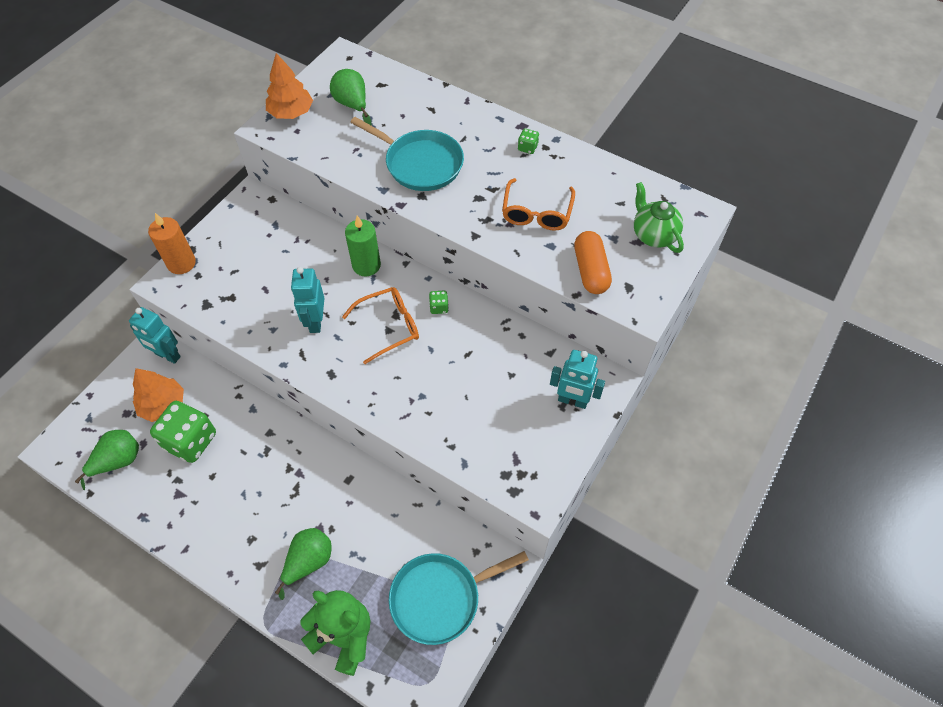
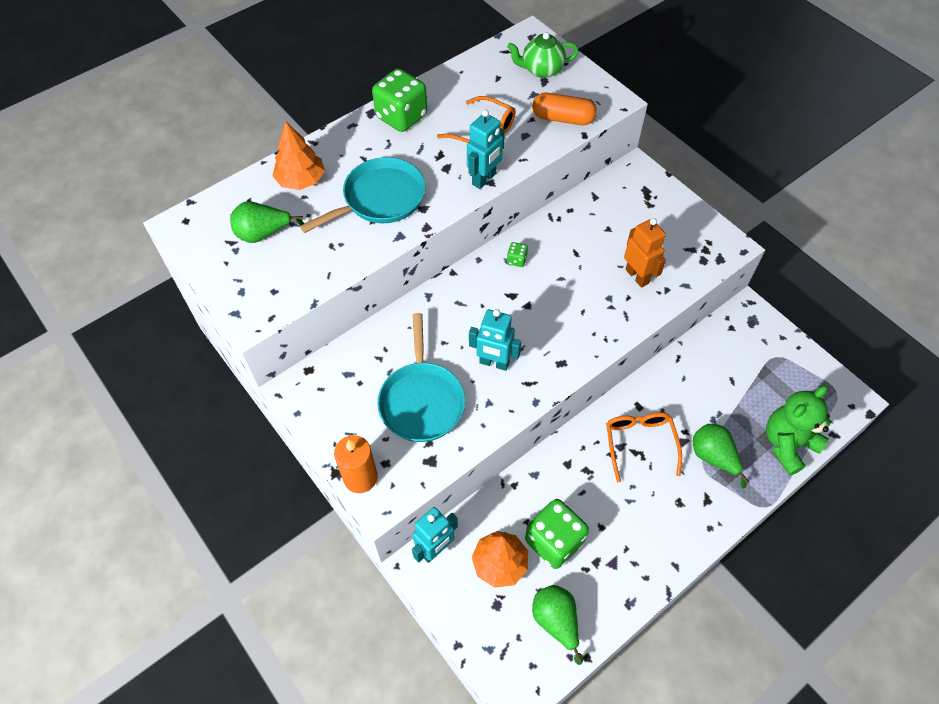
camera: 70 degrees left, 0 degrees up
(291, 112) = (242, 290): orange tree -> orange tree (301, 180)
(366, 265) = (441, 304): green candle -> none
(389, 327) = (524, 304): orange glasses -> orange glasses (640, 443)
(440, 598) = (767, 364): turquoise pan -> turquoise pan (421, 401)
(459, 415) = (637, 276): none -> orange robot
(527, 148) = (401, 117): green dice -> green dice, size x2.35
(572, 401) = (647, 196): turquoise robot -> turquoise robot (484, 179)

